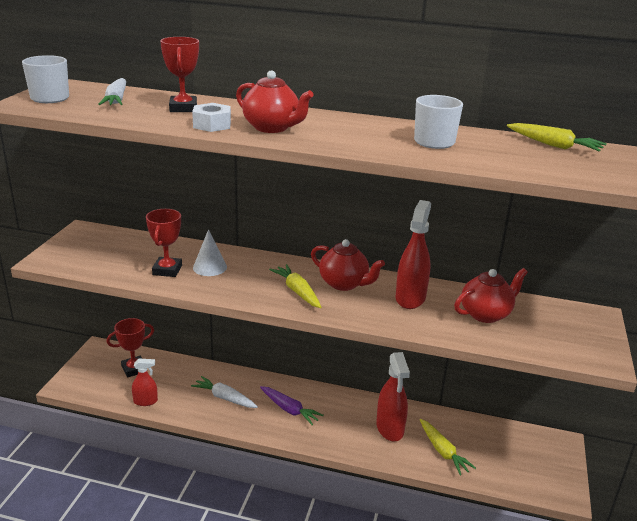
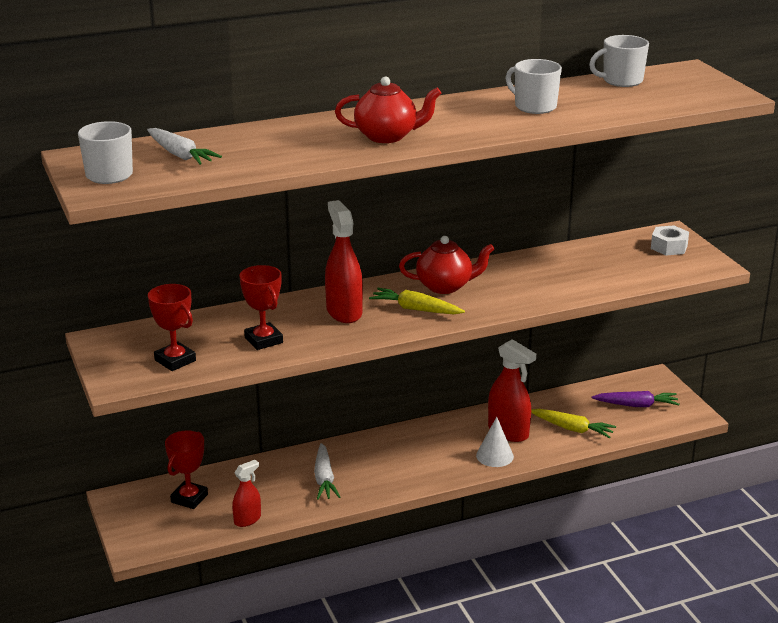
camera: 35 degrees left, 0 degrees up
(183, 108) = (265, 143): red trophy -> red trophy (175, 360)
(210, 267) = (300, 321): white cone -> white cone (494, 456)
(212, 125) = (331, 151): white nut -> white nut (669, 247)
(225, 398) = (324, 479): white carrot -> white carrot turned 90 degrees counterclockwise
(289, 409) = (400, 459): purple carrot -> purple carrot (636, 405)
(410, 298) = (516, 276): red spray bottle -> red spray bottle (344, 312)
(486, 314) = (591, 265): red teapot -> none
(554, 145) = (621, 81): yellow carrot -> white mug

